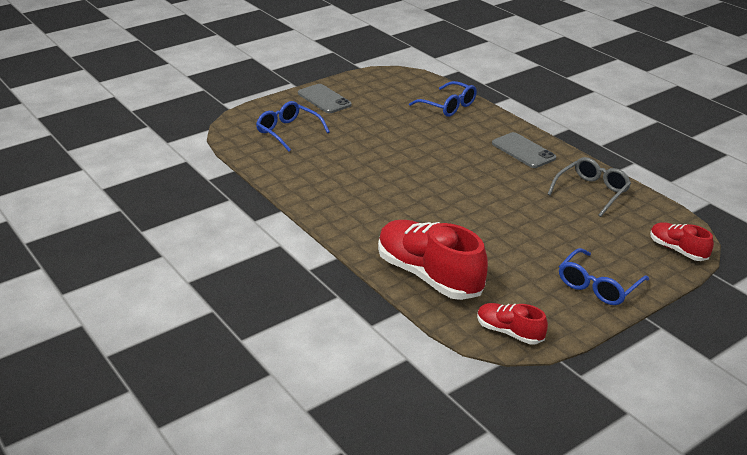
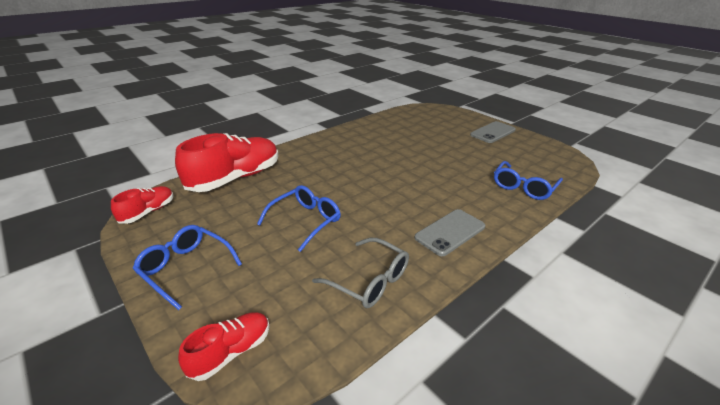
camera: 85 degrees right, 0 degrees up
(288, 132) = (431, 123): blue glasses -> blue glasses (305, 221)

